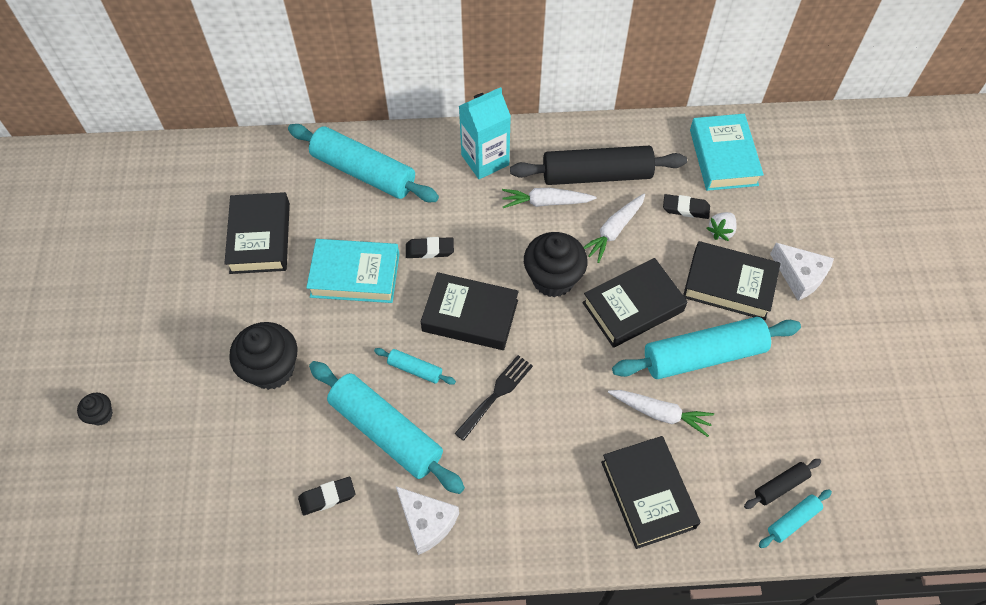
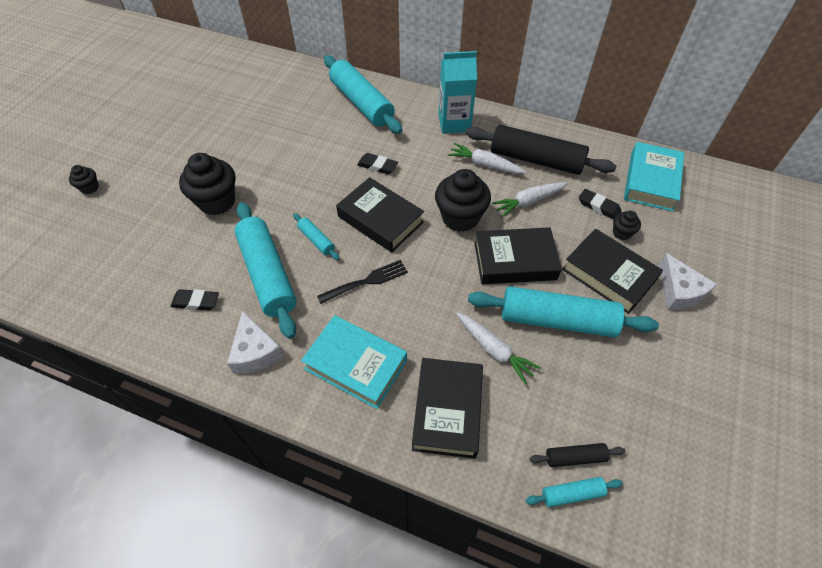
camera: 25 degrees right, 5 degrees down
(260, 238) = (265, 119): black book -> none
(355, 275) = (314, 163): turquoise book -> turquoise book (356, 365)
(721, 231) = (621, 233): white strawberry -> black cupcake

